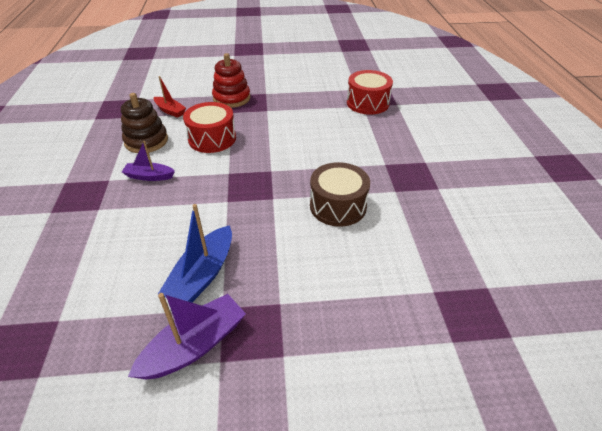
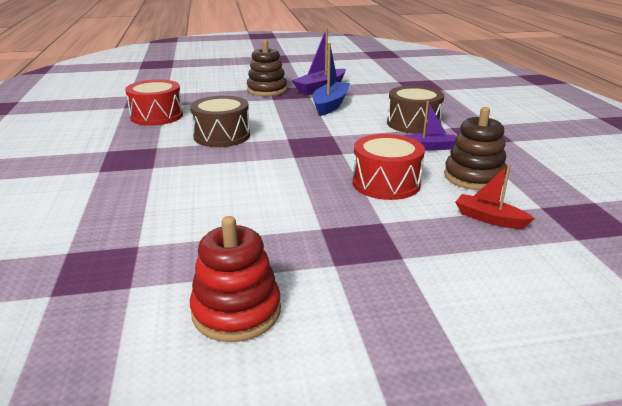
camera: 175 degrees right, 15 degrees down
(130, 218) = (413, 123): none -> brown drum
(231, 98) = (398, 248): red stacking toy -> red stacking toy (236, 311)
(286, 343) = (267, 90): none -> brown stacking toy
(367, 103) = (125, 251): red drum -> red drum (157, 116)

